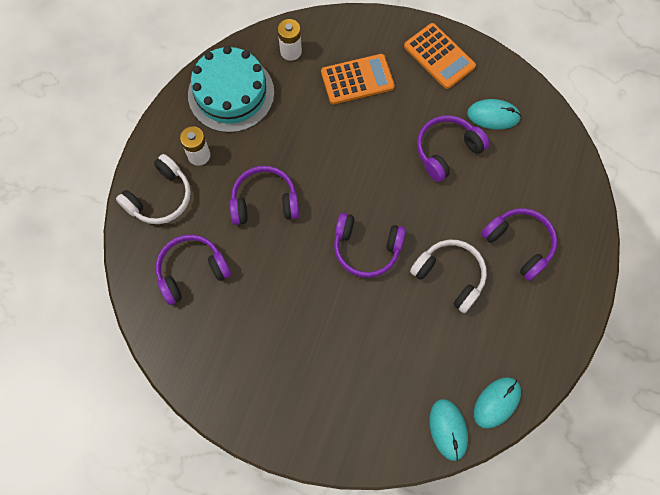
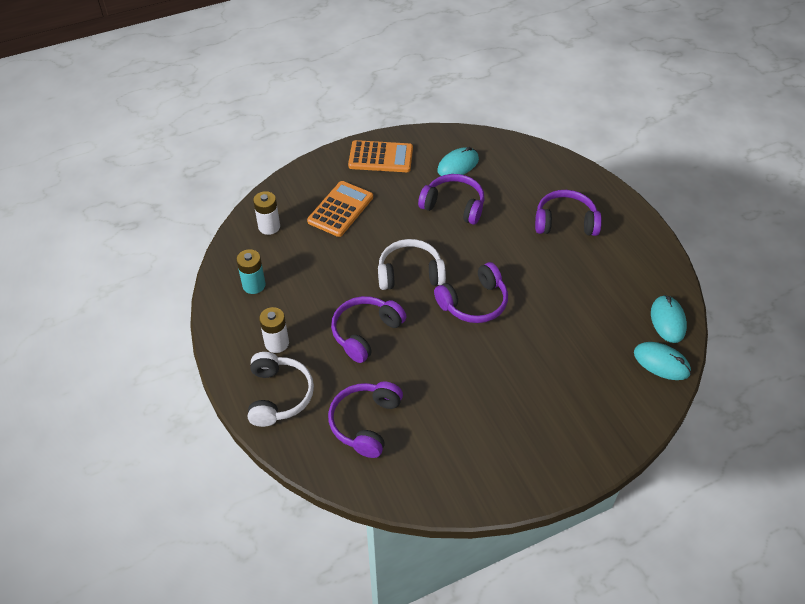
camera: 45 degrees left, 20 degrees down
(231, 93) = (254, 285): turquoise cake -> turquoise battery
(447, 151) = (454, 205): purple headphones -> purple headphones turned 105 degrees clockwise
(450, 276) = (547, 274): white headphones -> white headphones (410, 273)

